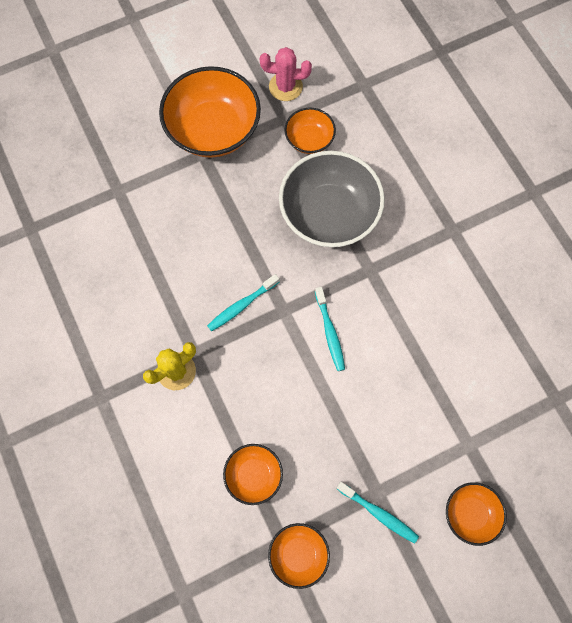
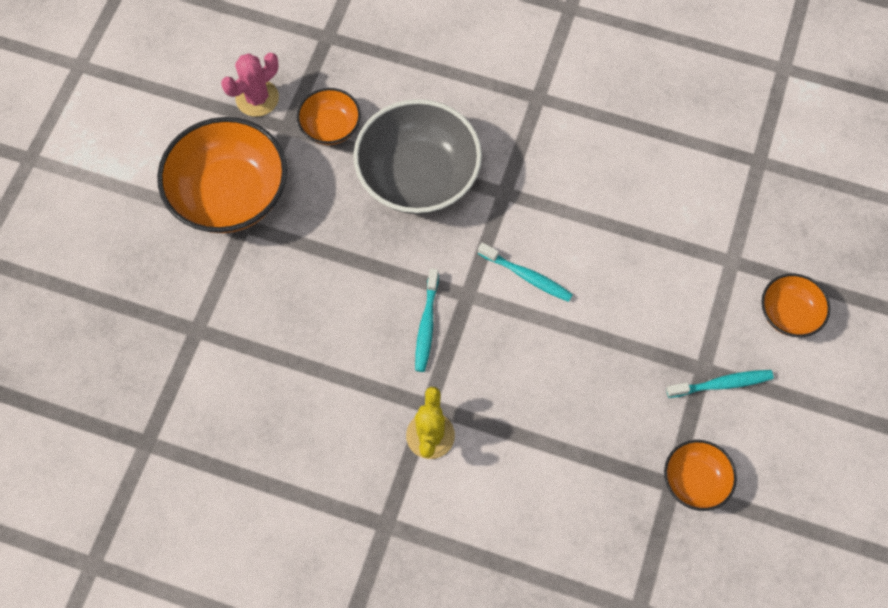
camera: 45 degrees left, 5 degrees down
(254, 475) = (591, 455): orange bowl -> none

